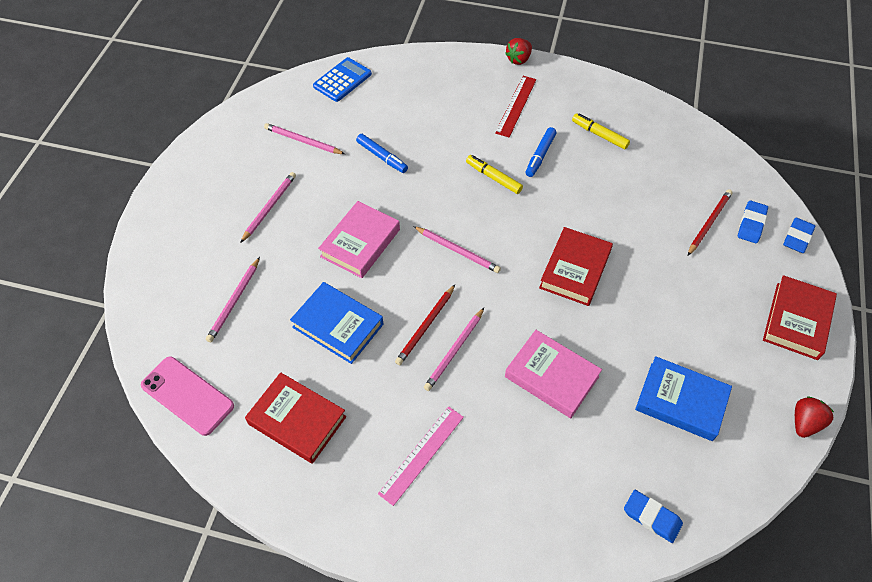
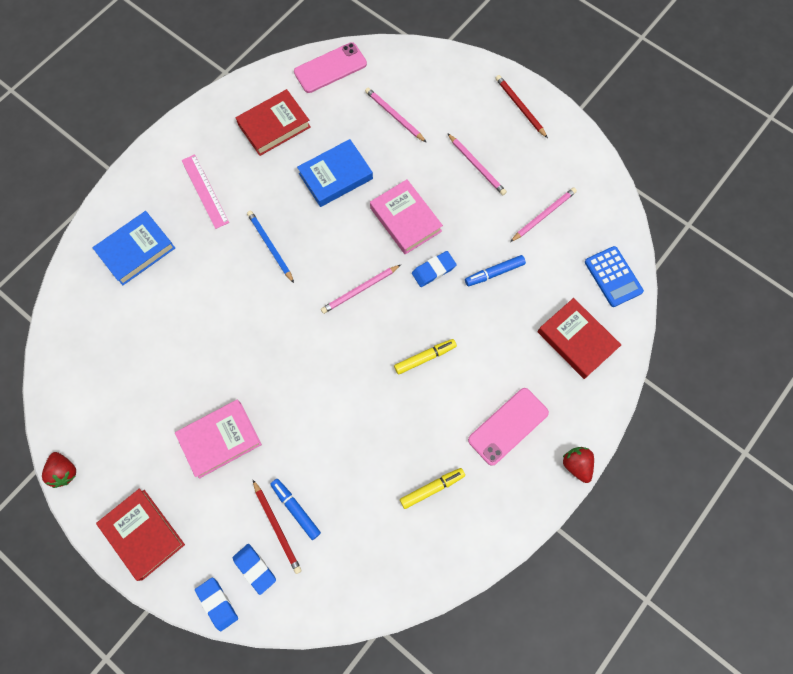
camera: 115 degrees right, 15 degrees up
(425, 326) = (302, 235): red pencil -> red pencil (520, 107)
(454, 351) = (270, 246): pink pencil -> blue pencil
(516, 106) = (508, 426): red ruler -> pink phone
(540, 155) = (432, 414): blue marker -> blue marker (296, 509)
(551, 376) = (210, 304): pink book -> pink book (220, 439)
(575, 270) = (292, 374): red book -> red book (577, 340)
(652, 517) = (74, 314): blue eraser -> blue eraser (433, 270)
(681, 401) = (136, 387): blue book -> blue book (136, 250)

